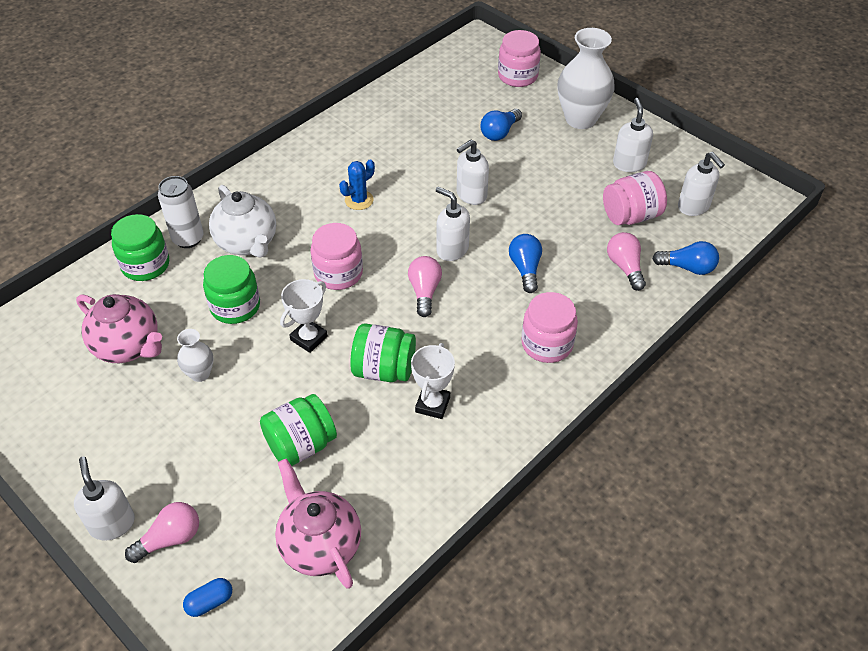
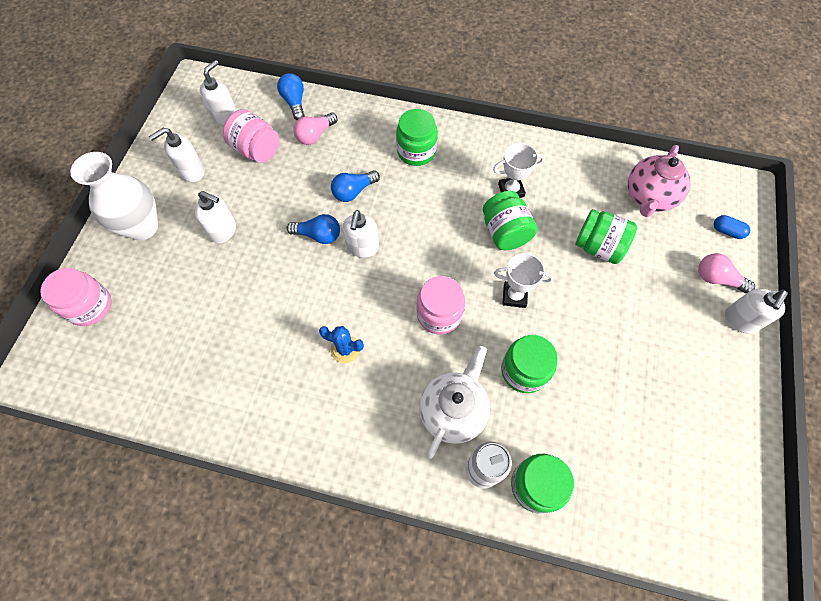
camera: 120 degrees left, 15 degrees up
(128, 347) = (620, 426): pink teapot -> none
(200, 374) = (599, 350): white vase -> none
(424, 292) = (418, 244): pink light bulb -> none
(471, 195) = (290, 264): white soap dispenser -> white soap dispenser (223, 231)
(500, 132) = (191, 281): blue light bulb -> blue light bulb (318, 235)
(547, 344) = (416, 151): pink jar -> green jar

